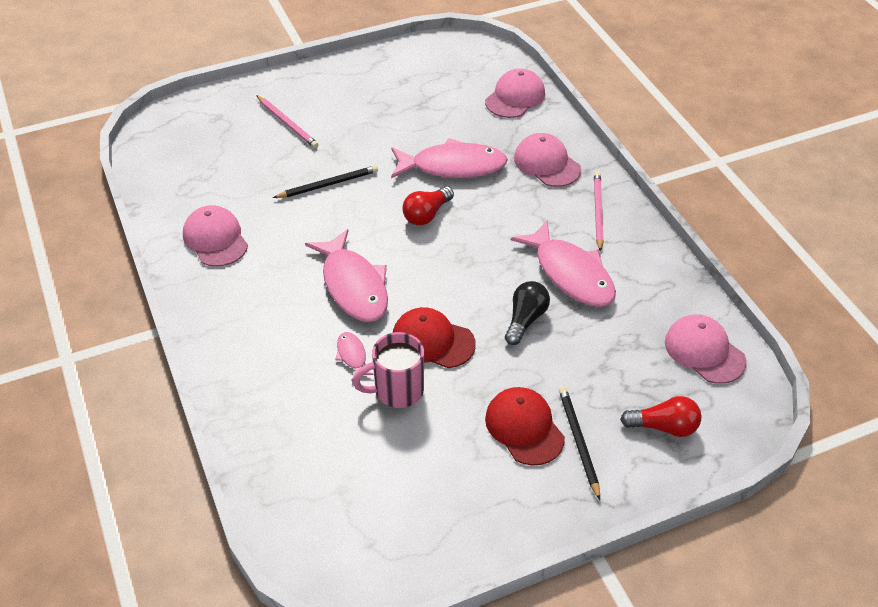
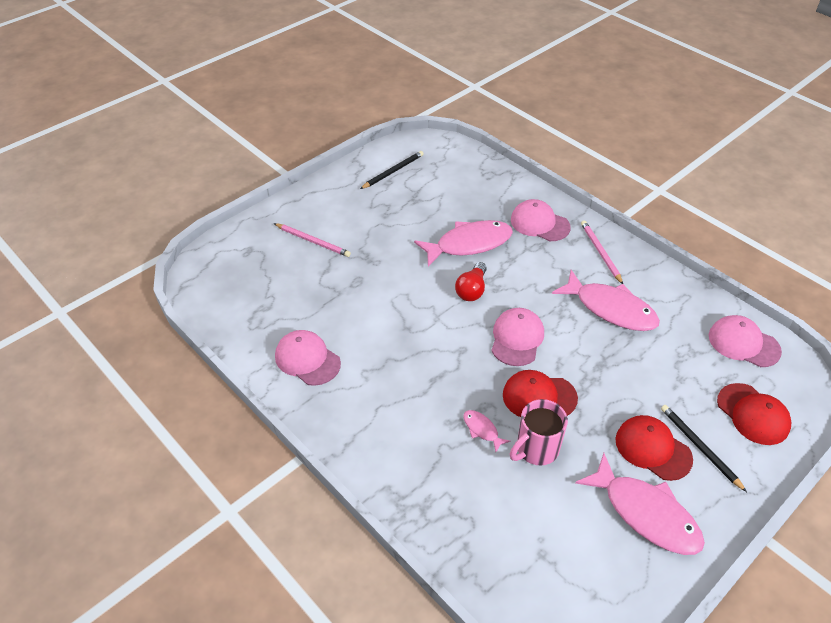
camera: 20 degrees left, 0 degrees up
(328, 184) = (377, 285): black pencil -> black pencil (393, 171)
(353, 286) = (448, 368): pink fish -> pink fish (646, 513)
(515, 97) = (484, 175): pink cap -> pink cap (517, 338)
(525, 319) = (599, 357): black light bulb -> none
(664, 427) = (753, 414): red light bulb -> red cap

